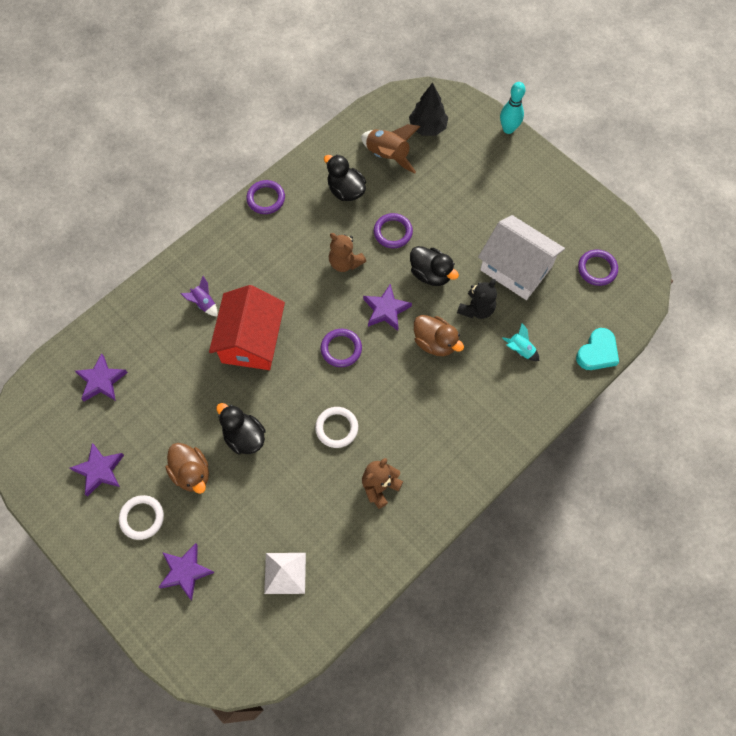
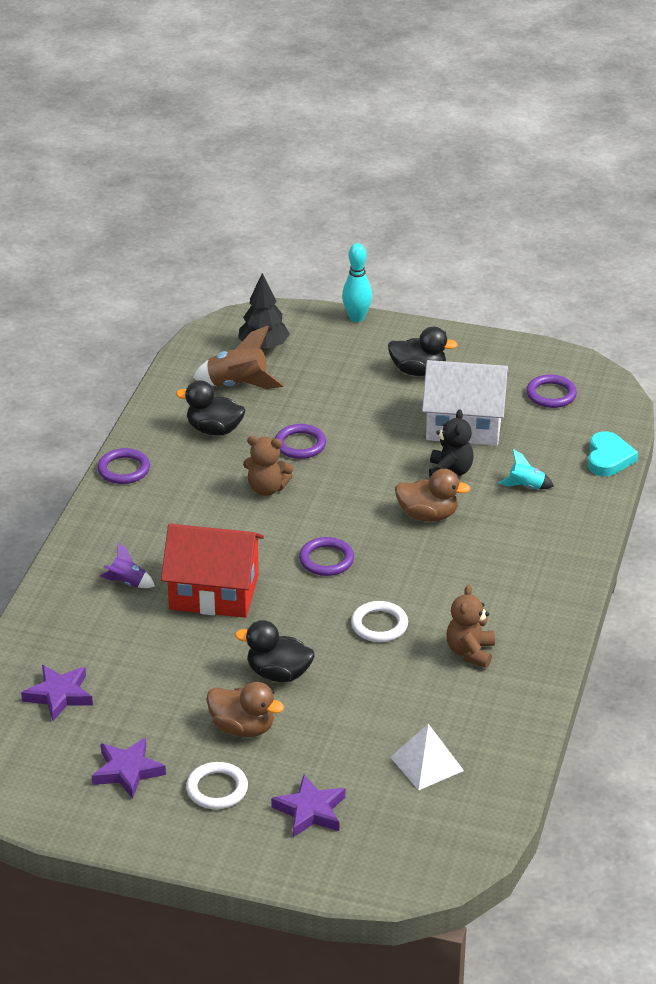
camera: 30 degrees left, 30 degrees down
(251, 340) = (214, 592): red house -> red house turned 60 degrees counterclockwise
(386, 310) = (349, 509): purple star -> none
(431, 274) = (374, 463): black duck -> black duck (418, 371)

